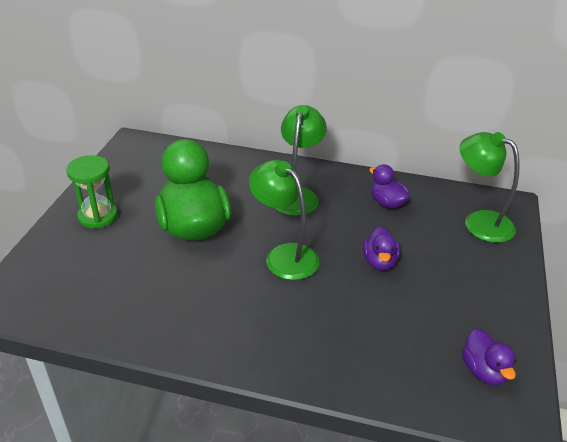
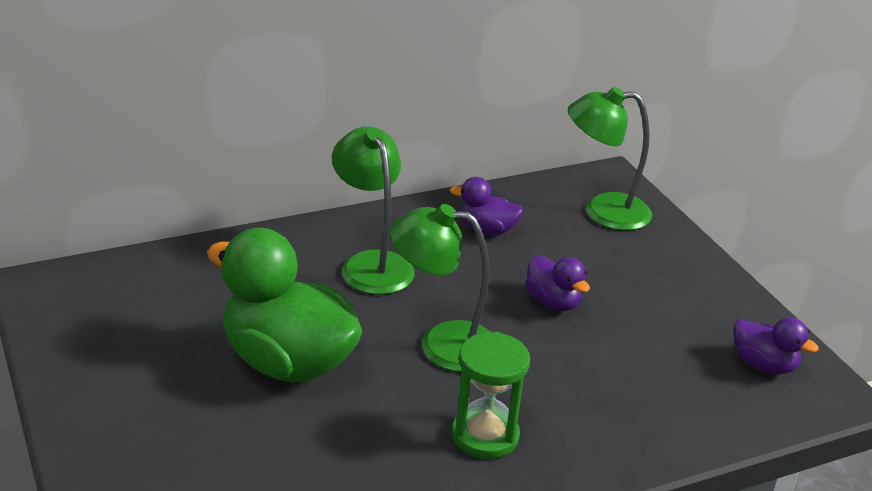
camera: 40 degrees left, 5 degrees down
(98, 216) = (130, 411): green hourglass -> green hourglass (485, 435)

